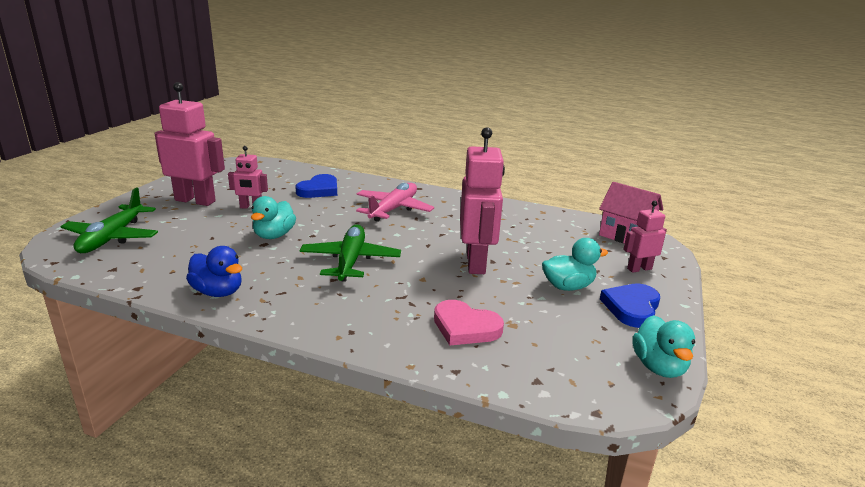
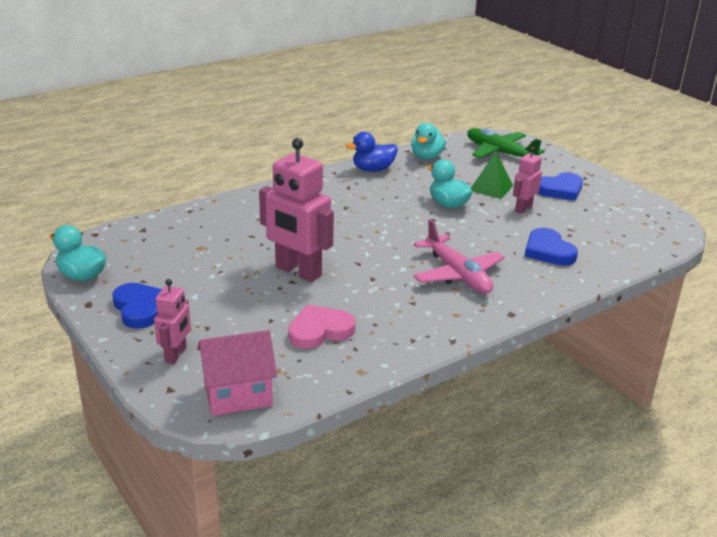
camera: 125 degrees right, 5 degrees up
(195, 201) = (560, 190): pink robot -> blue heart
(216, 226) = (491, 188): none -> green pyramid
(350, 261) = (366, 221): green plane -> none
(465, 327) = (222, 230): pink heart -> pink heart (319, 330)
(568, 286) = (207, 296): turquoise duck -> turquoise duck (426, 157)

